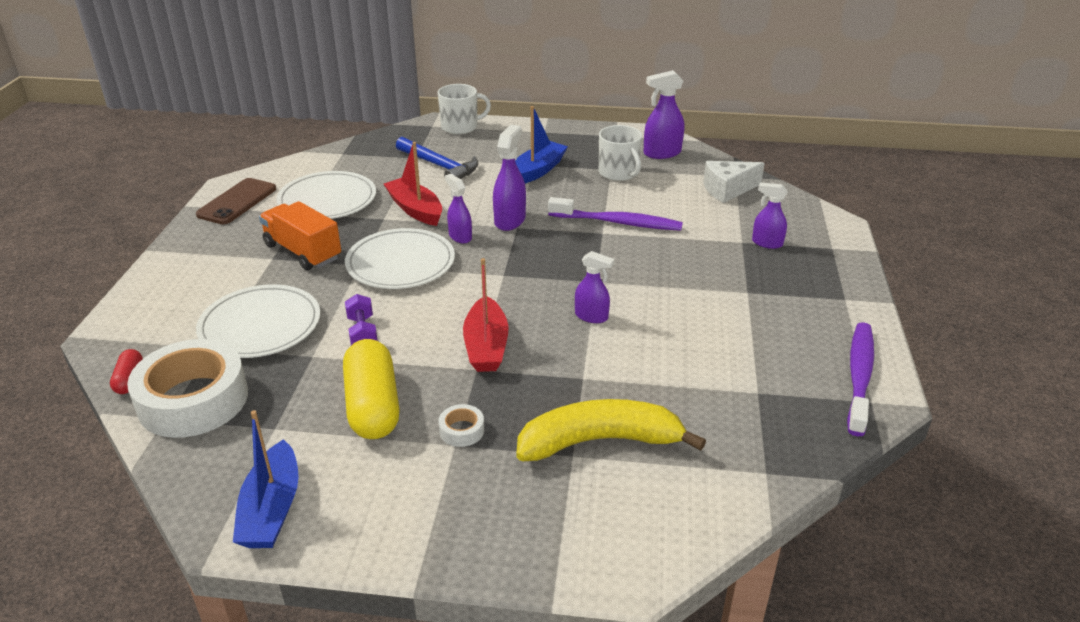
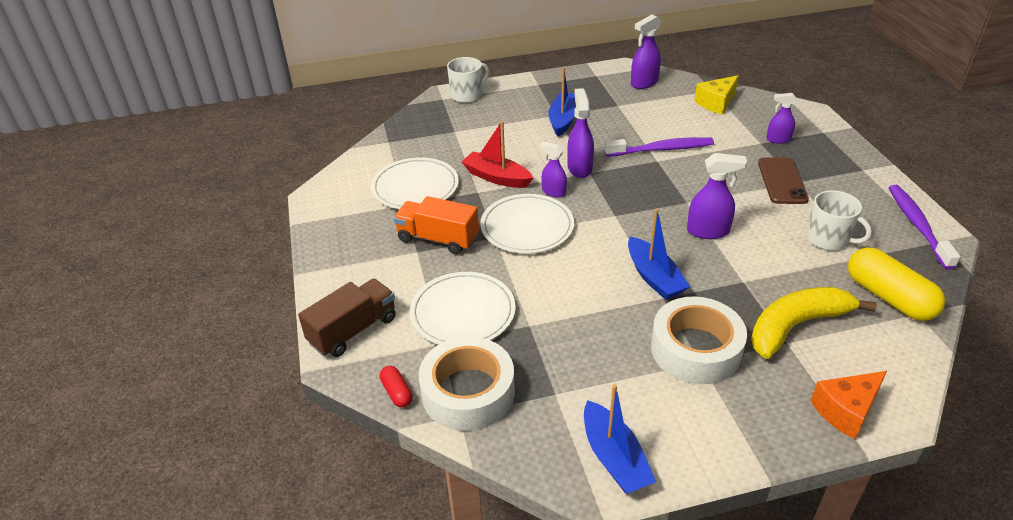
camera: 20 degrees left, 5 degrees up
(145, 313) = (353, 330): none -> brown truck
(237, 202) = (337, 208): brown phone -> brown phone (782, 181)
(362, 333) = (551, 295): purple dumbbell -> none
(372, 406) = (613, 351): yellow capsule -> yellow capsule (888, 297)
(439, 166) = (481, 134): blue hammer -> none
(462, 430) = (695, 349): white tape -> white tape, size x2.46
(486, 346) = (654, 277): red boat -> blue boat
(573, 548) = (846, 410): none -> orange cheese
(591, 316) = (708, 231): purple spray bottle -> purple spray bottle, size x1.51
(619, 173) = (626, 107): white mug -> white mug (828, 239)
(727, 190) = (716, 103): white cheese -> yellow cheese

